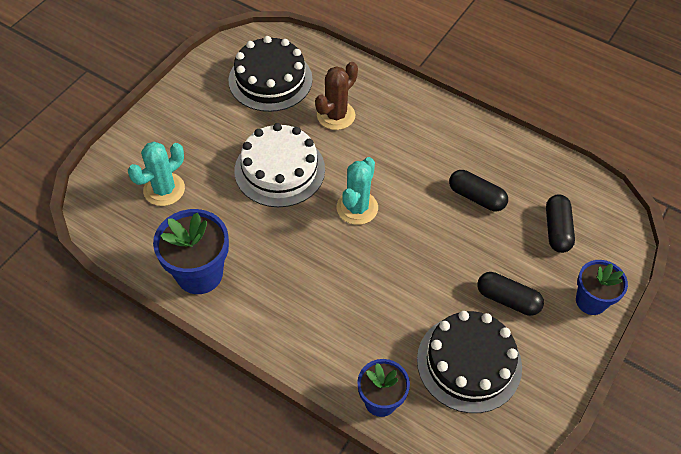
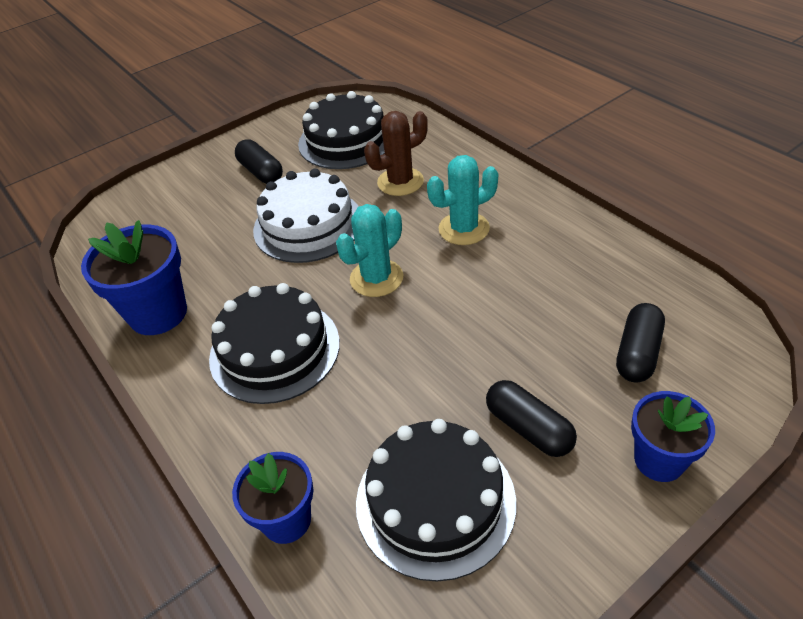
camera: 25 degrees right, 10 degrees down
(164, 189) = (175, 224): turquoise cactus -> turquoise cactus (464, 229)
(309, 283) = (274, 350): none -> black cake
(476, 197) = (536, 293): black capsule -> black capsule (261, 172)

